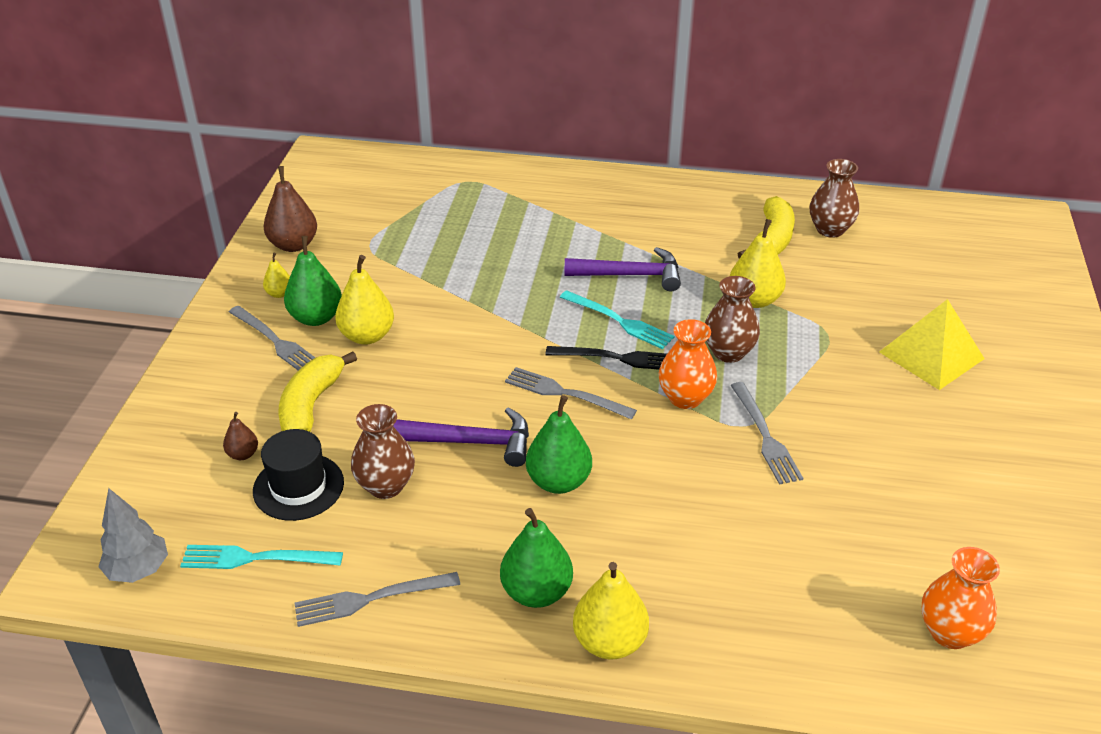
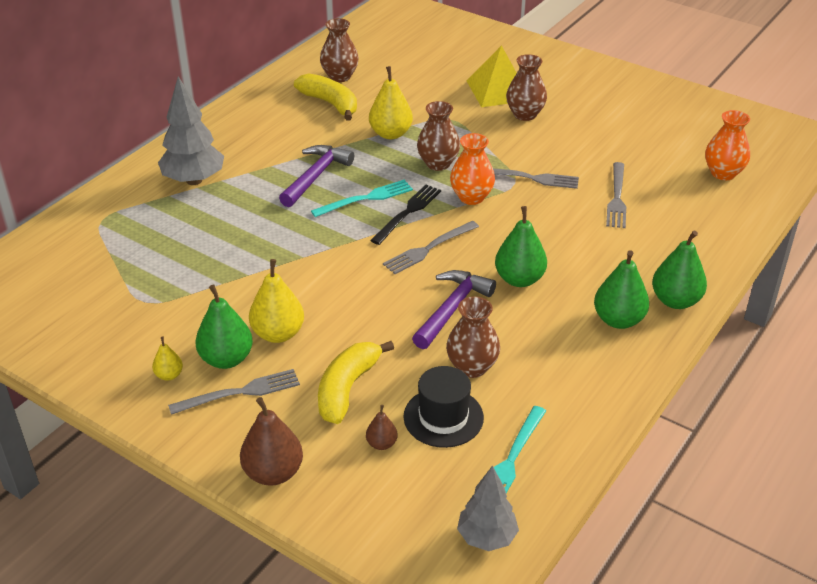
camera: 65 degrees left, 0 degrees up
(293, 245) = (98, 349): brown pear -> brown pear (273, 473)
(311, 406) = (347, 388): yellow banana -> yellow banana turned 75 degrees clockwise
(370, 599) = (586, 403): grey fork -> grey fork (617, 198)
(562, 206) = (194, 180): none -> grey tree
(609, 642) = (675, 301): yellow pear -> green pear
(900, 393) = (525, 114): none -> brown vase

